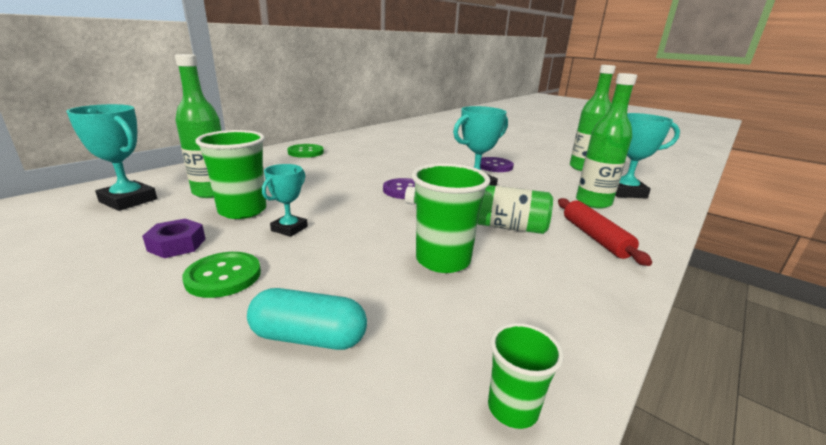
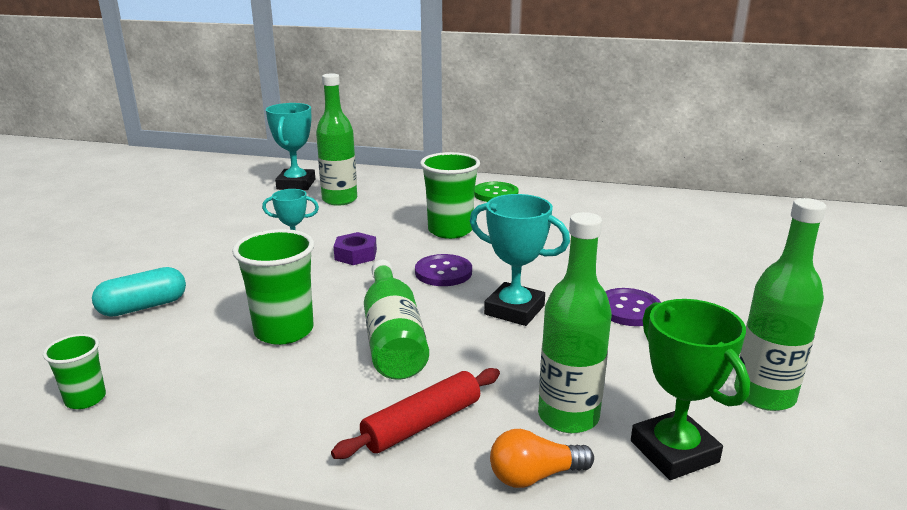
camera: 65 degrees right, 0 degrees up
(177, 244) = (239, 226): purple nut -> purple nut (356, 255)
(223, 276) = (205, 255): green button -> none
(242, 210) = (314, 223): green cup -> green cup (450, 230)
(309, 337) = (143, 307): turquoise capsule -> turquoise capsule turned 75 degrees clockwise
(625, 192) = (674, 451): turquoise trophy -> green trophy
(646, 222) = (534, 476): none -> orange light bulb

